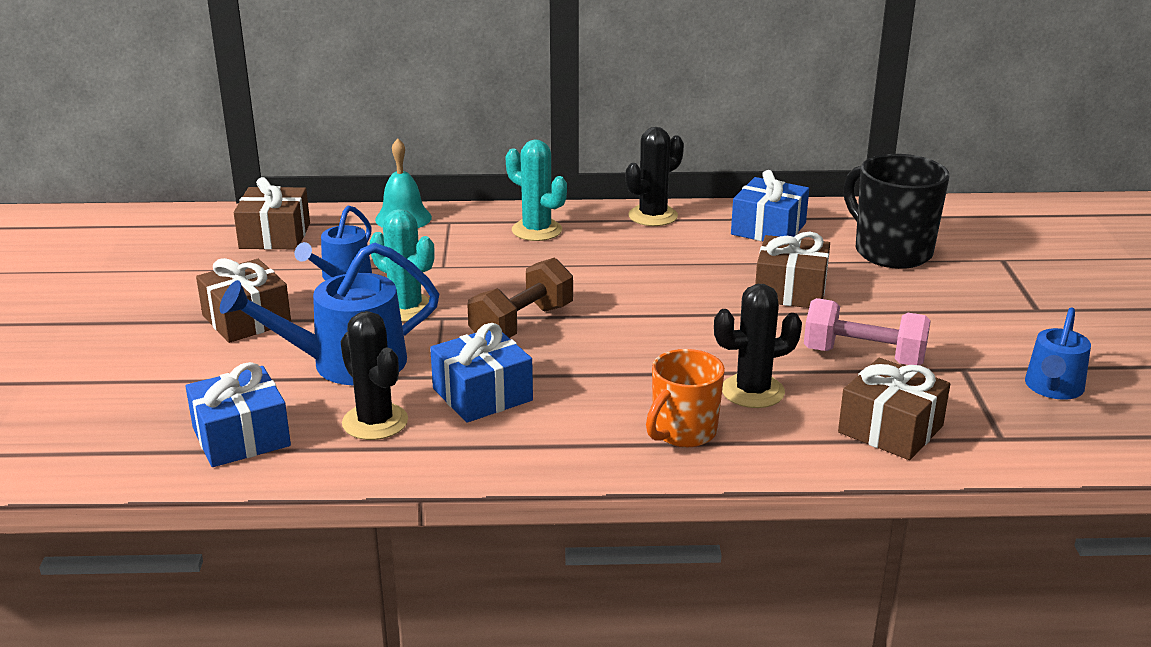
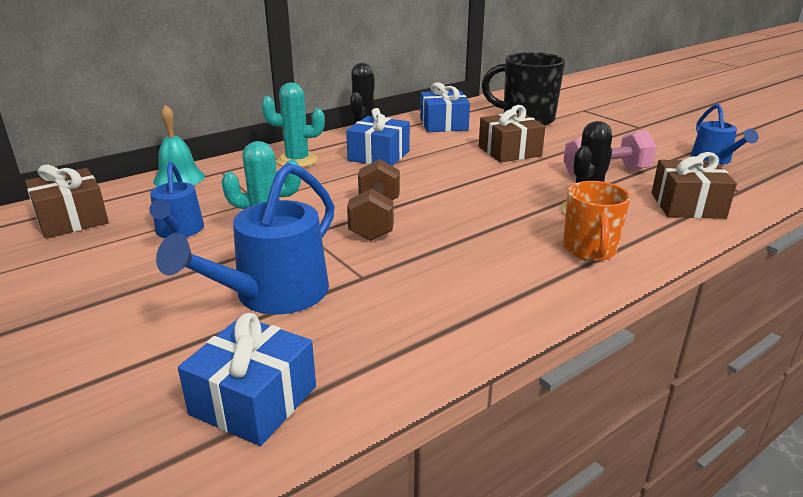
camera: 35 degrees left, 0 degrees up
(246, 319) = (124, 292): brown gift -> none
(375, 422) = (365, 332): black cactus -> none
(482, 394) = (420, 277): blue gift -> blue gift (379, 156)

